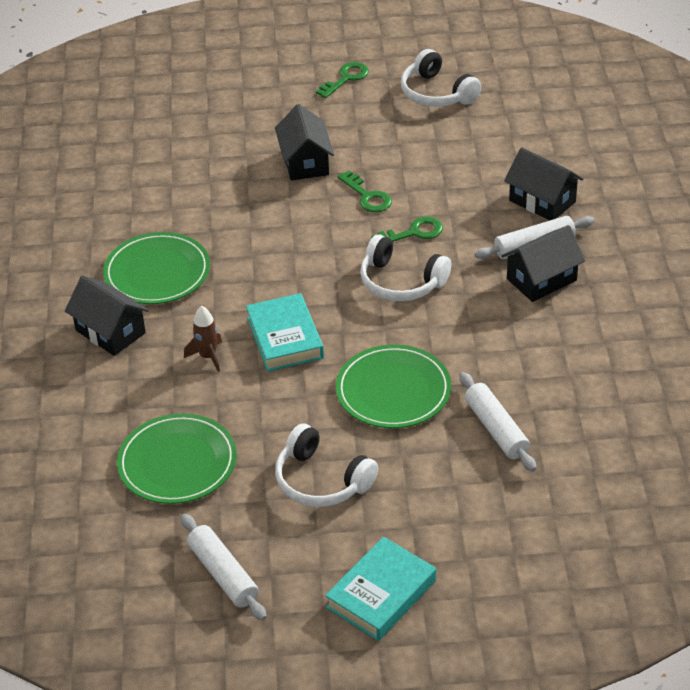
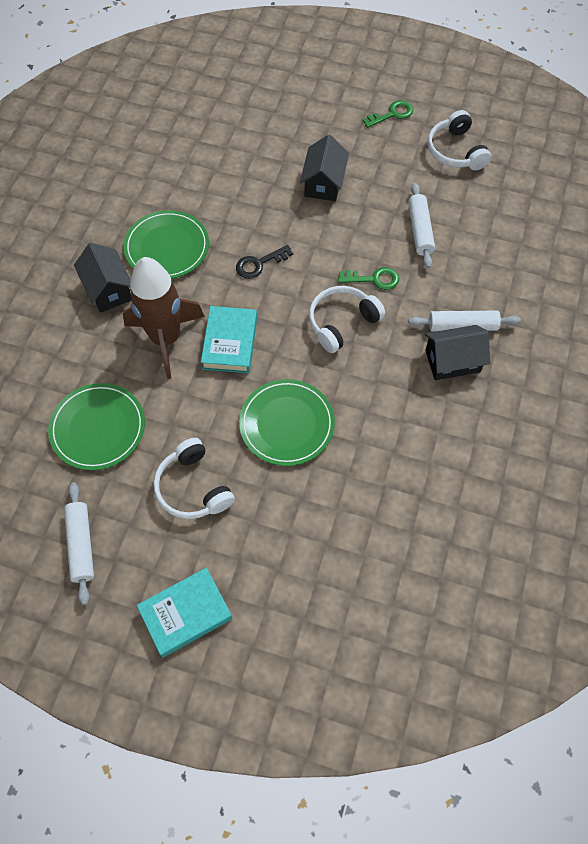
camera: 20 degrees right, 20 degrees up
(208, 356) = (166, 339): brown rocket -> brown rocket, size x2.34
(275, 256) = (259, 264): none -> black key
(367, 196) = (355, 232): green key -> none
(401, 282) = (342, 322): white headphones -> white headphones turned 90 degrees clockwise
(496, 429) = (347, 492): white rolling pin -> white rolling pin (420, 230)
(542, 201) = (489, 284): black house -> none

